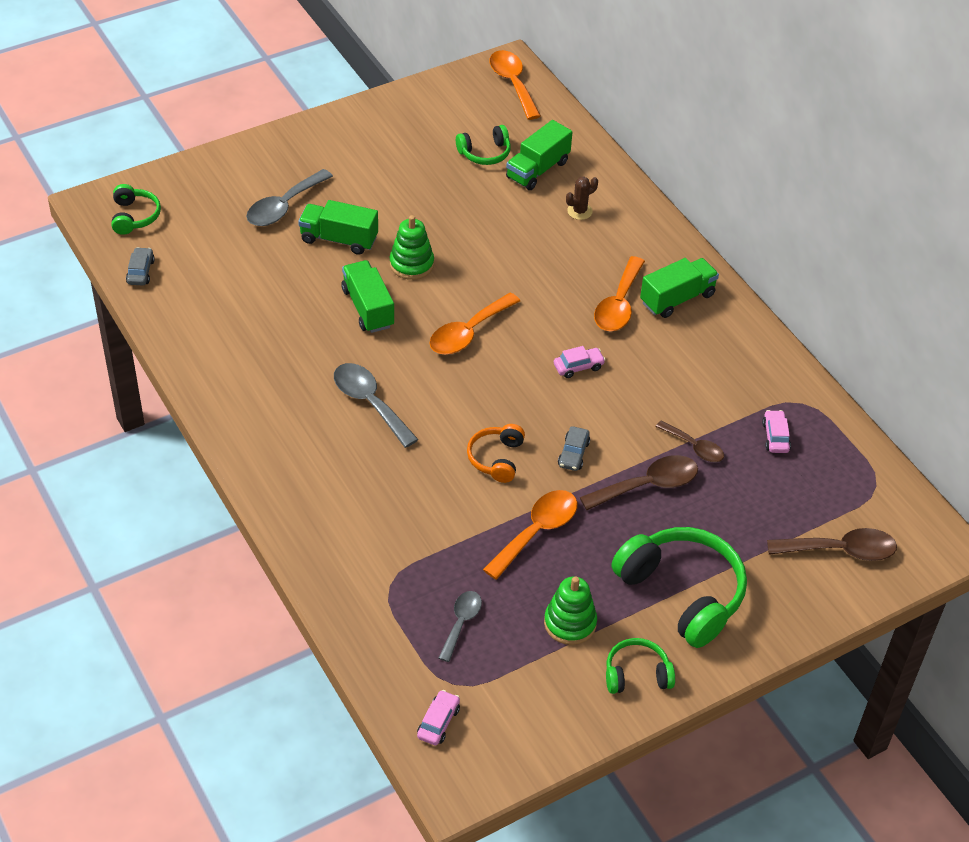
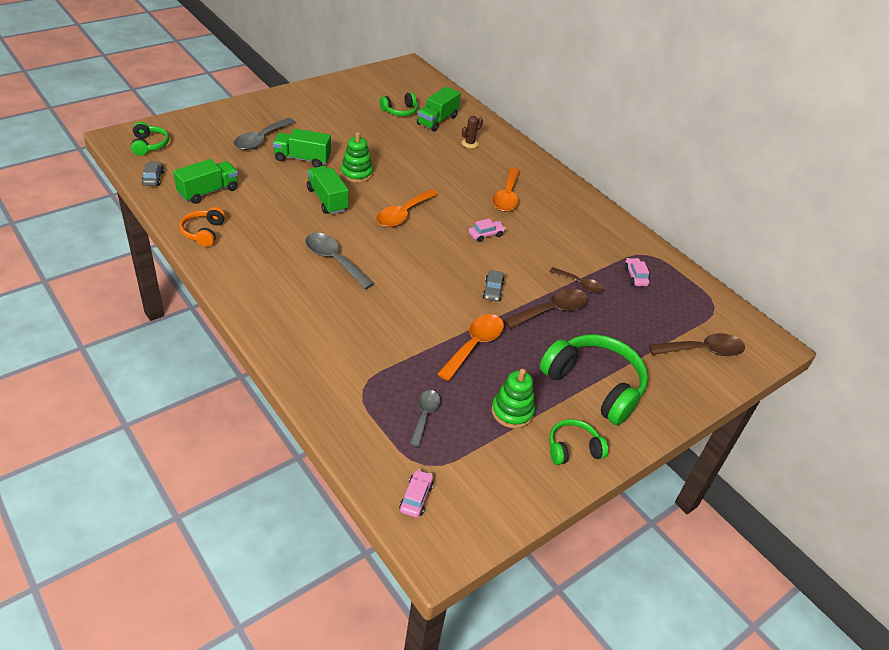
camera: 10 degrees left, 5 degrees down
(496, 458) = (435, 295): orange headphones -> orange headphones (203, 232)
(512, 83) = (413, 75): orange spoon -> none
(677, 299) = (546, 193): green truck -> green truck (208, 191)

